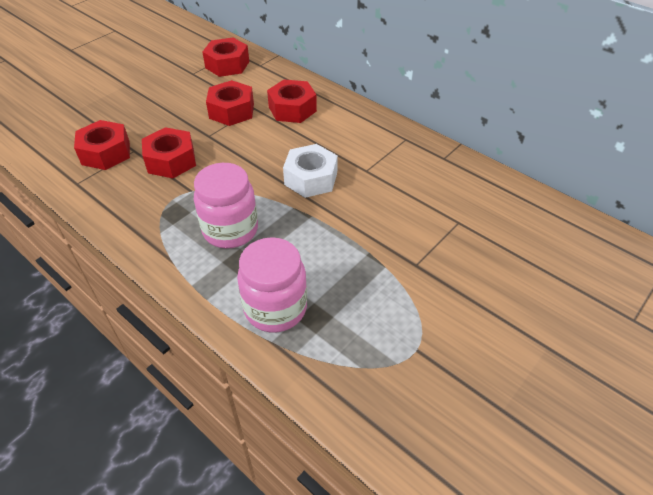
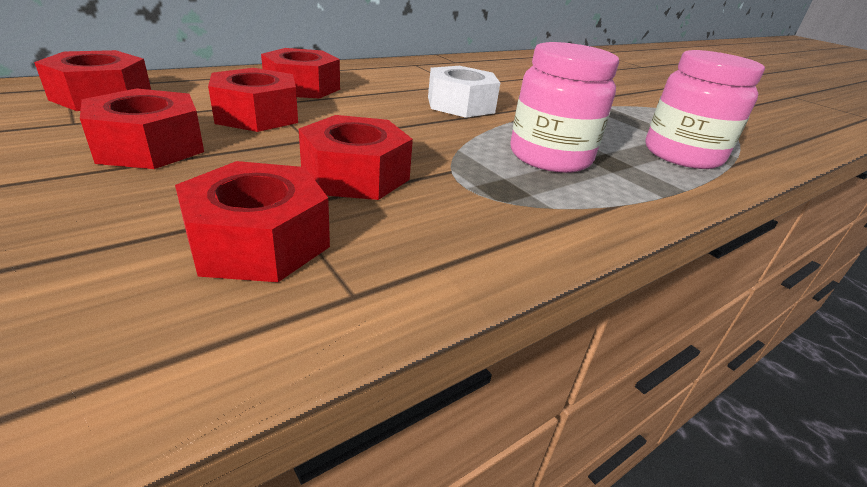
camera: 80 degrees left, 15 degrees down
(176, 100) = (150, 147): none -> red nut

